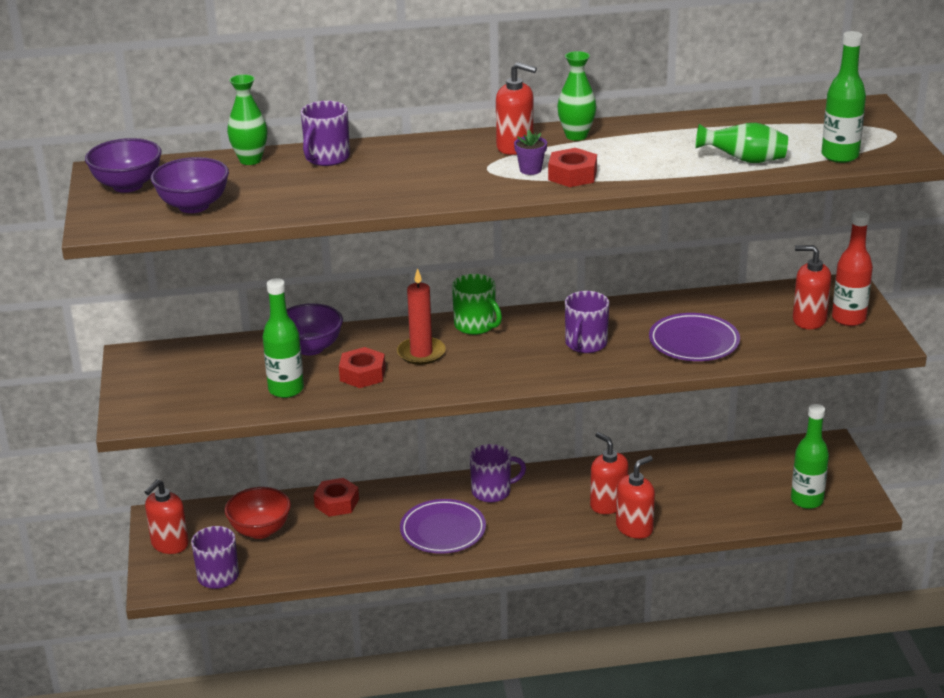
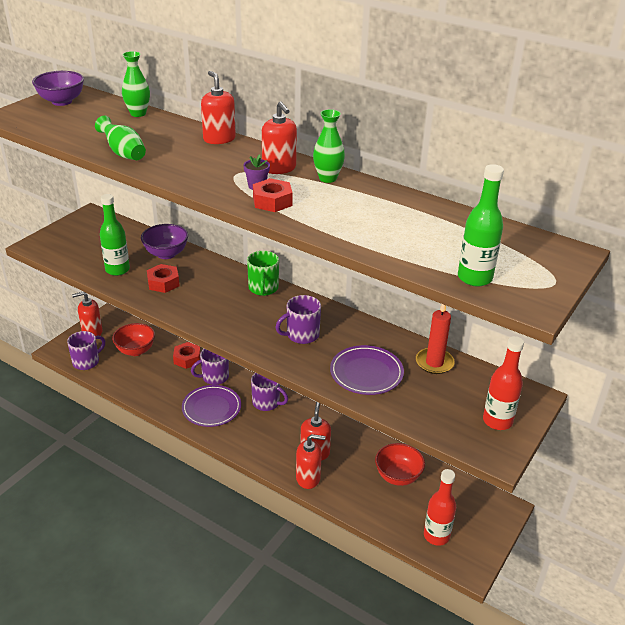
camera: 40 degrees right, 5 degrees up
(193, 206) = (62, 125): purple bowl -> none
(326, 158) = (173, 129): purple mug -> purple mug (214, 377)
(421, 353) = (210, 288): red candle -> red candle (434, 363)
(710, 476) = (398, 476): none -> red bowl
(744, 160) = (399, 246): green vase -> green vase (123, 153)
(807, 500) = (436, 536): green bottle -> red bottle
(809, 320) = (467, 404): red soap dispenser -> red soap dispenser (219, 139)

